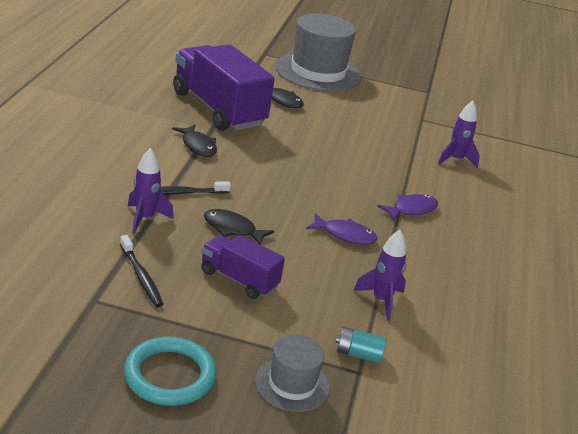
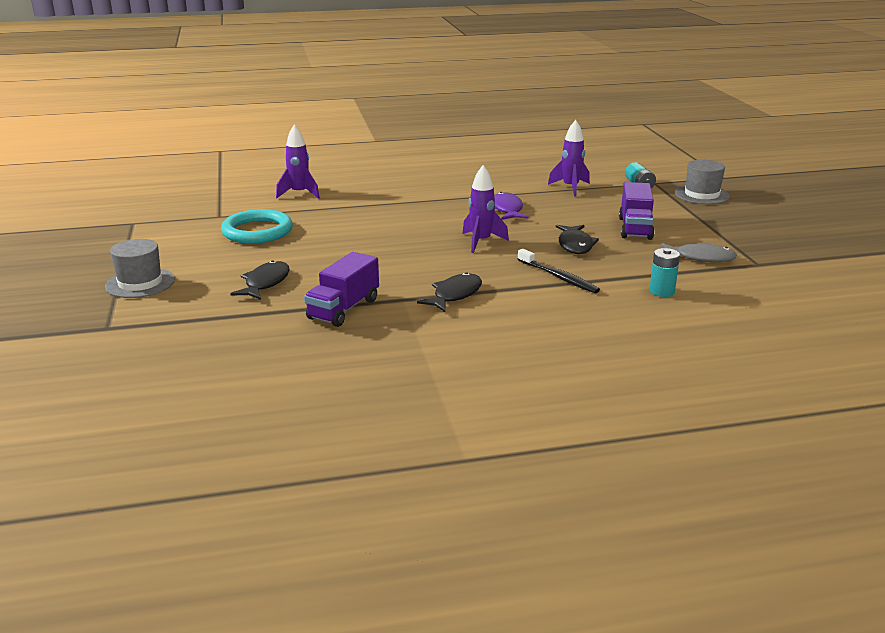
camera: 110 degrees left, 5 degrees down
(108, 221) = (662, 291): none -> turquoise battery
(141, 276) = (700, 258): black toothbrush -> grey fish
(145, 218) = (627, 279): purple rocket -> purple rocket (481, 242)
(169, 375) = (767, 223): turquoise ring -> turquoise ring (257, 231)
(218, 109) = (343, 309): purple truck -> purple truck, size x0.52
(318, 72) = (140, 283): grey hat -> grey hat, size x0.51
(411, 209) = (424, 196): purple fish -> none

